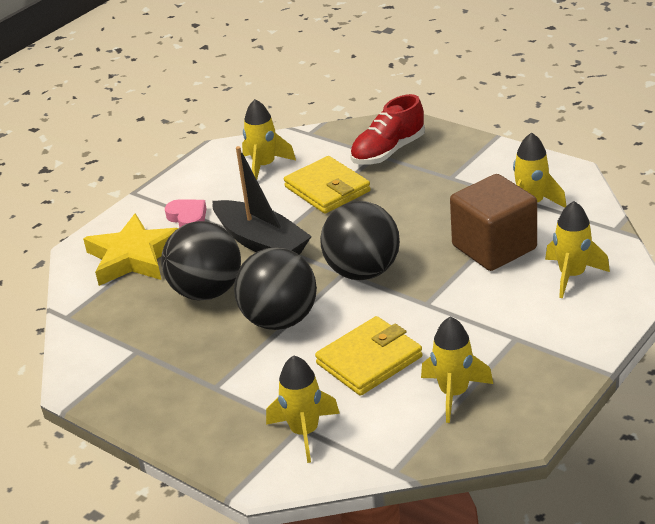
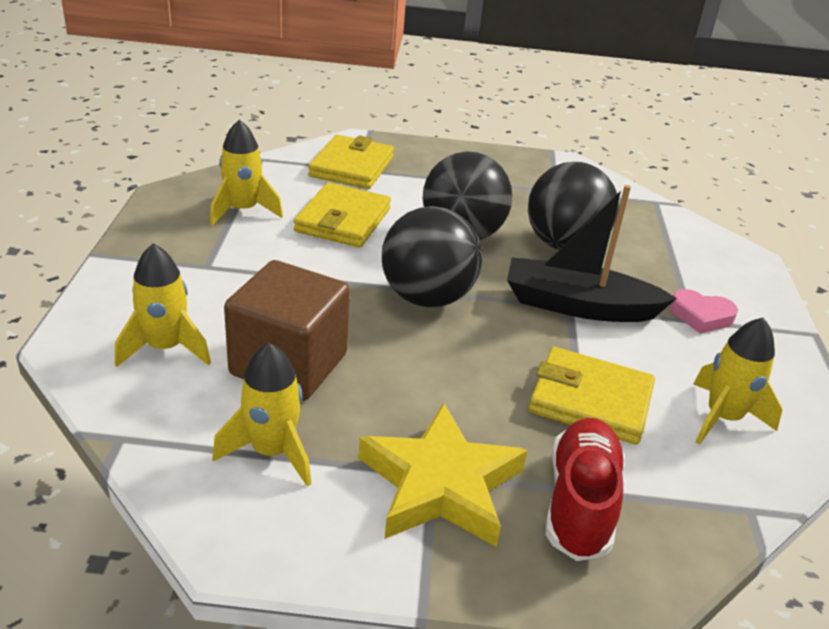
camera: 140 degrees right, 0 degrees up
(134, 257) = (685, 261): yellow star -> yellow star (440, 484)
(304, 432) = (351, 167): yellow rocket -> yellow wallet

